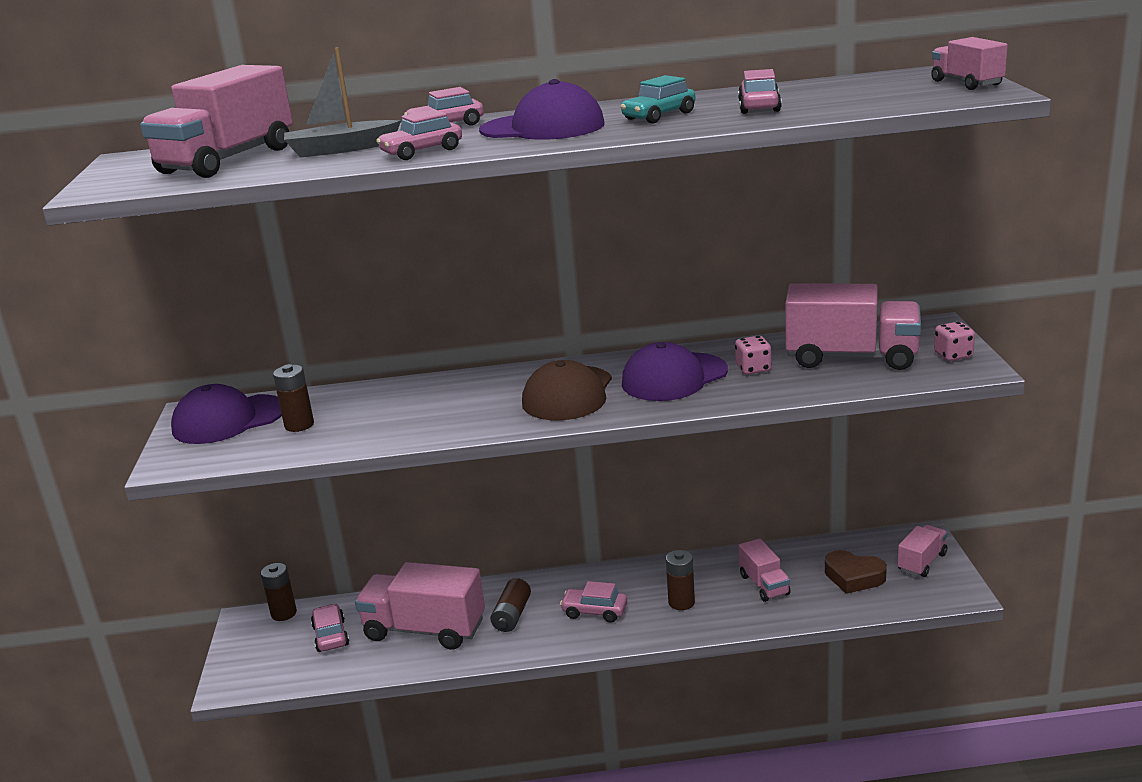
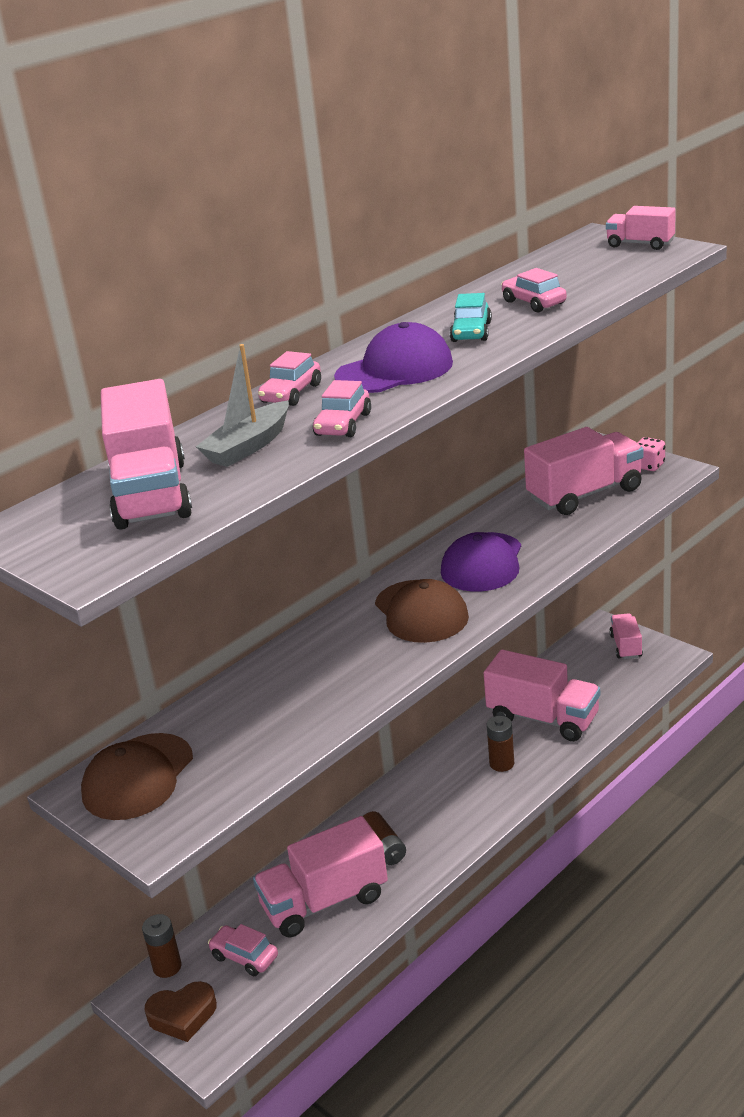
camera: 40 degrees left, 5 degrees up
(228, 420) = (138, 777): purple cap -> brown cap
(299, 425) = (223, 747): brown battery -> none
(594, 611) = (446, 807): pink car -> none
(753, 369) = (530, 531): pink dice -> none
(764, 585) = (543, 718): pink truck -> pink truck, size x1.86
(854, 577) = (596, 680): brown heart -> brown heart (182, 1015)

